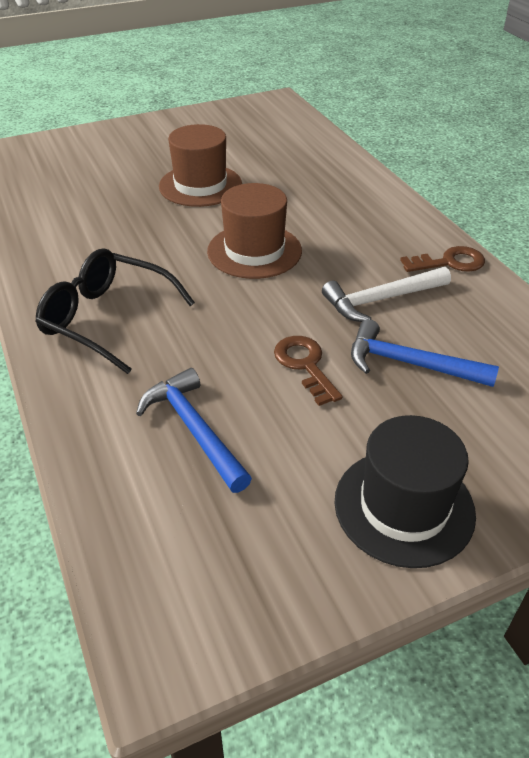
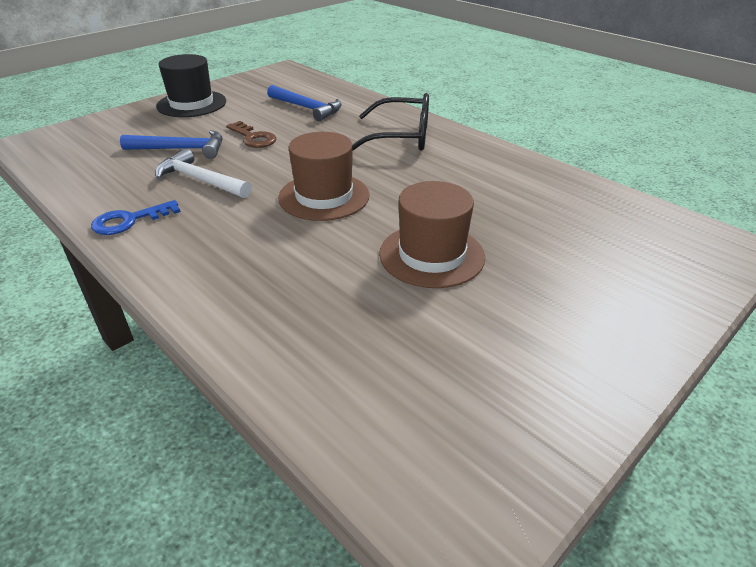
camera: 160 degrees right, 5 degrees down
(381, 300) = (200, 180): white hammer -> white hammer turned 105 degrees counterclockwise
(449, 262) = (129, 221): brown key -> blue key

